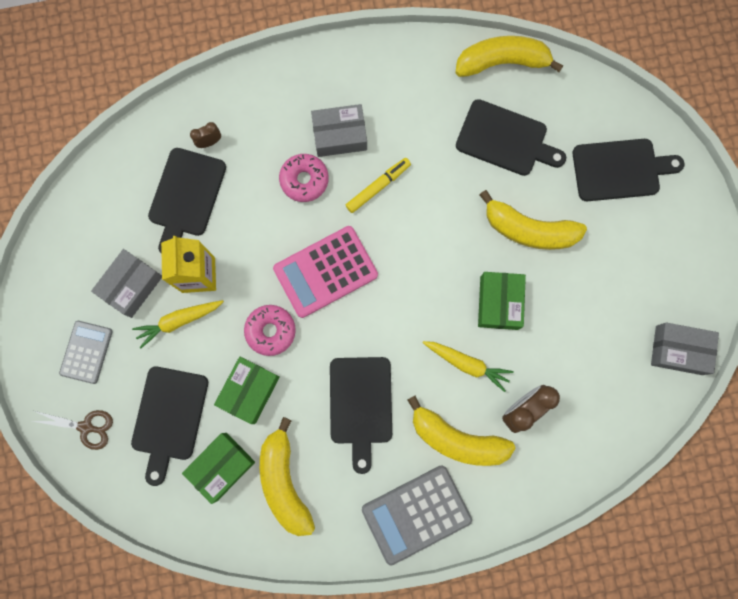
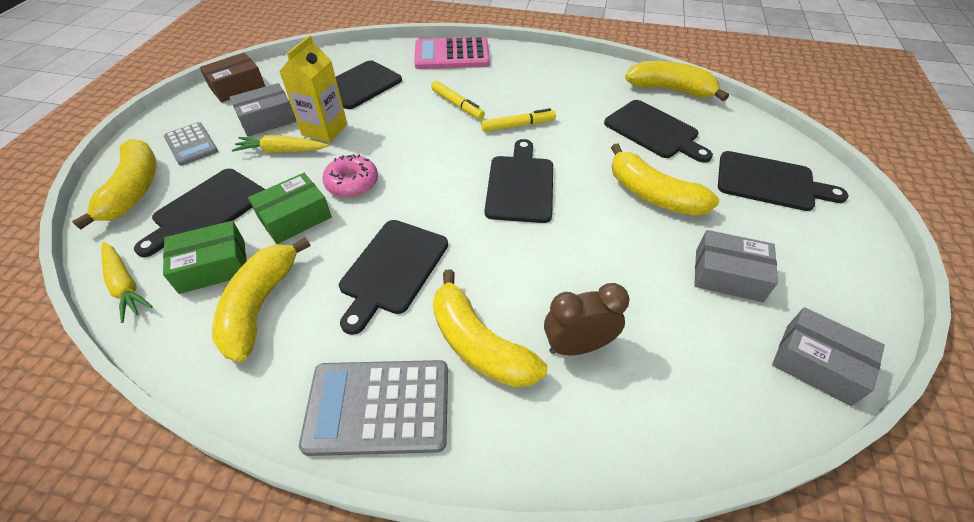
camera: 25 degrees right, 30 degrees down
(60, 251) = (237, 87): none -> brown box
(86, 352) = (191, 144): grey calculator -> grey calculator turned 105 degrees clockwise
(86, 427) = (134, 190): brown scissors -> yellow banana
(209, 142) = (400, 67): brown clock -> none
(304, 180) = (457, 105): pink donut -> yellow marker
(325, 272) = (433, 161): pink calculator -> pink calculator (452, 55)
(339, 135) = (505, 90): grey box -> grey box (728, 275)
(415, 268) = (520, 185): none -> black cutting board
(467, 364) = (531, 277): yellow carrot -> yellow carrot (125, 285)
(499, 303) = (594, 239): green box -> none

